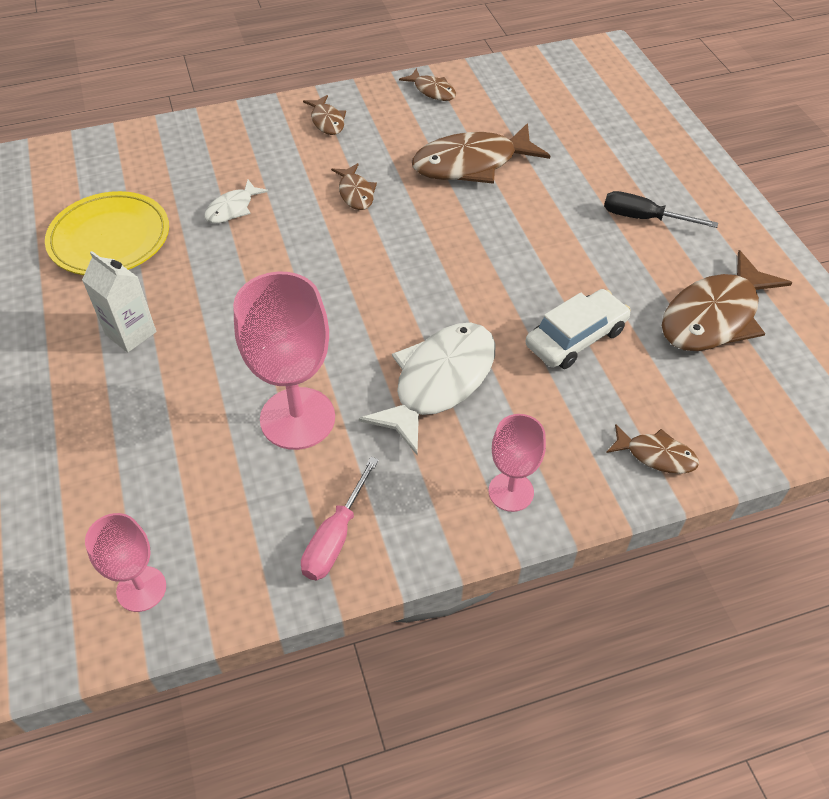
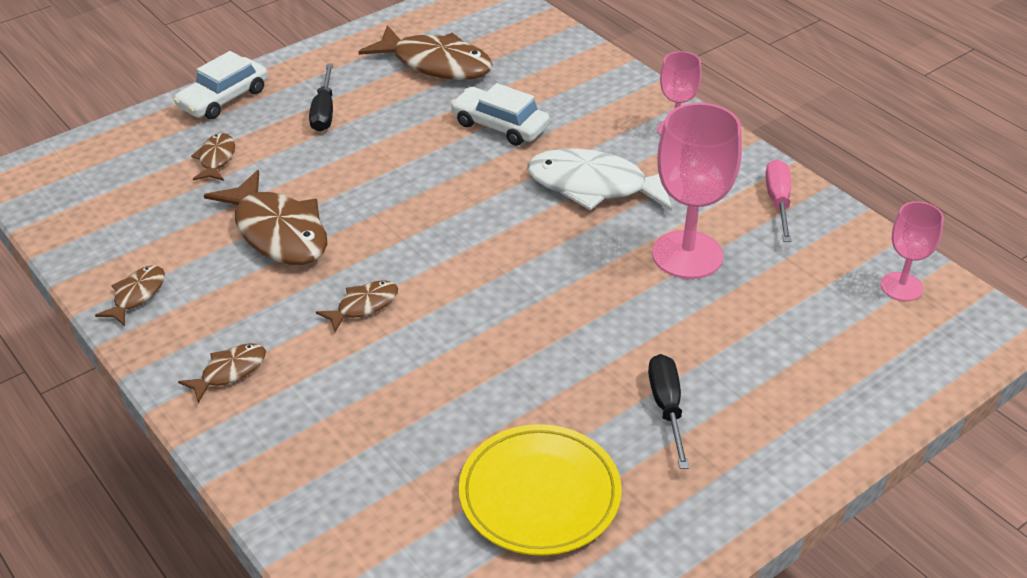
camera: 110 degrees left, 10 degrees down
(131, 333) = (667, 407): white carton -> black screwdriver
(232, 208) = (434, 400): white fish -> none
(335, 537) = (778, 202): pink screwdriver -> pink screwdriver turned 90 degrees counterclockwise
(656, 455) = (596, 74): brown fish -> brown fish (216, 159)
(686, 160) = (223, 98): none -> white car

